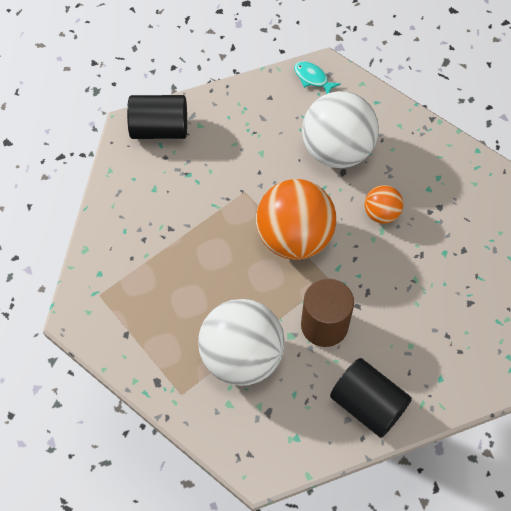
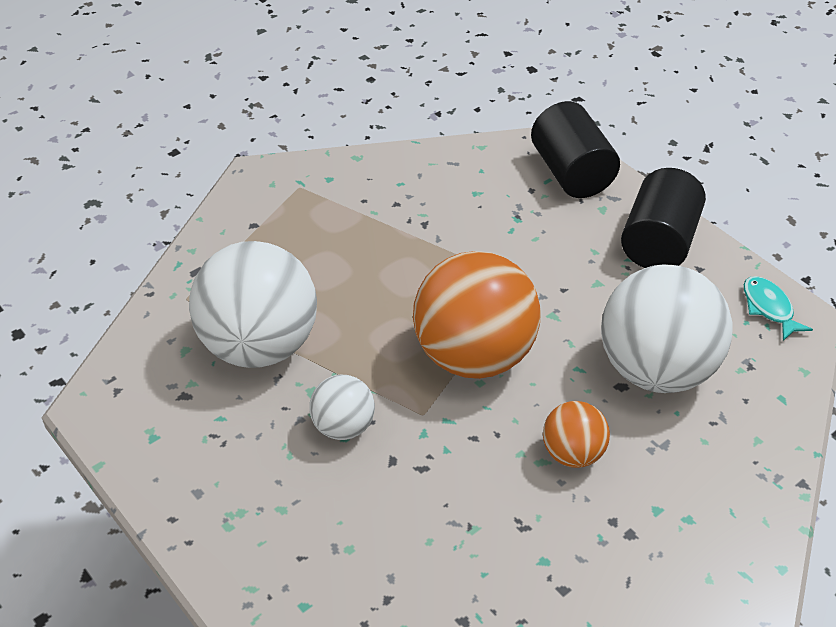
camera: 70 degrees right, 15 degrees down
(312, 78) = (769, 308): turquoise fish -> turquoise fish turned 45 degrees counterclockwise
(324, 325) = (343, 426): brown cylinder -> white ball
(367, 405) = (228, 512): black cylinder -> black cylinder (658, 242)

